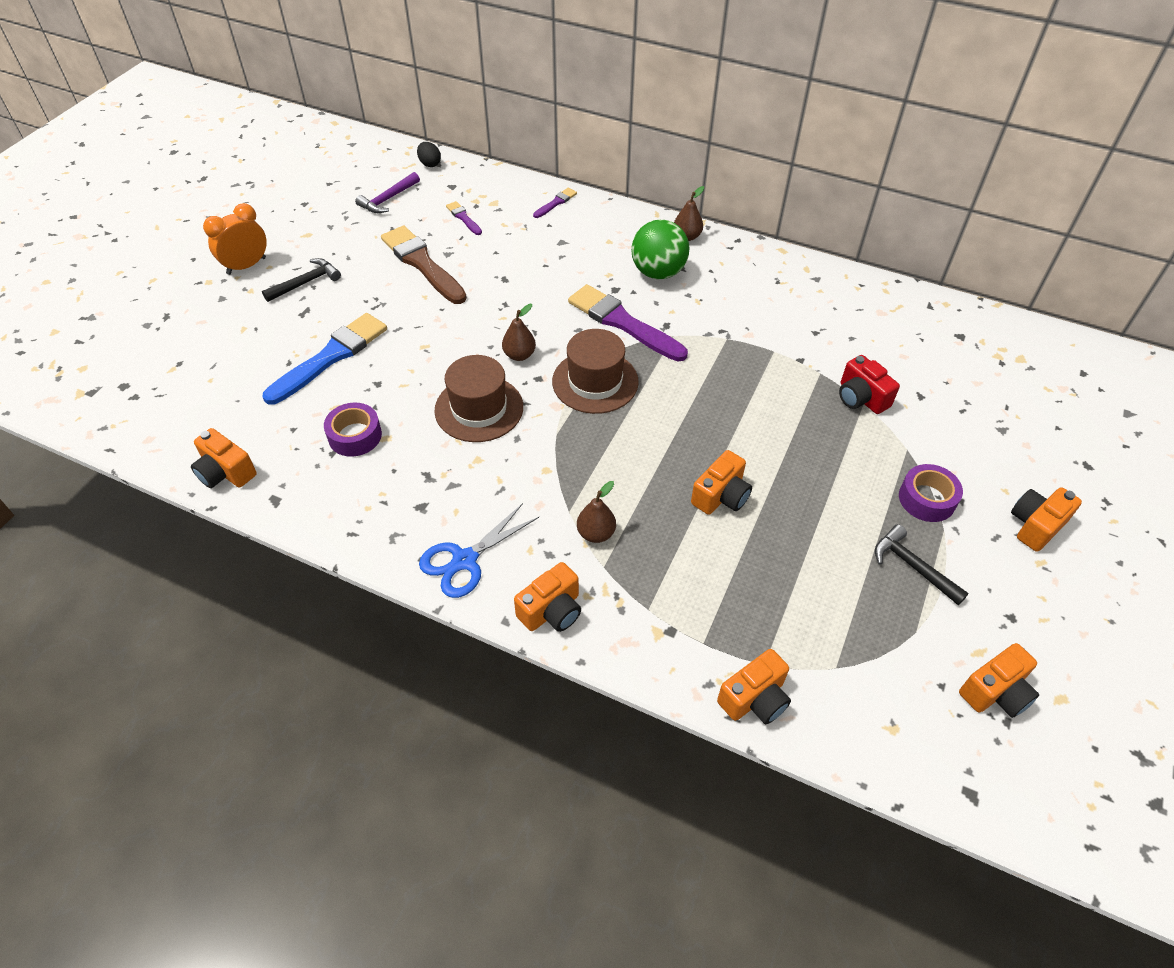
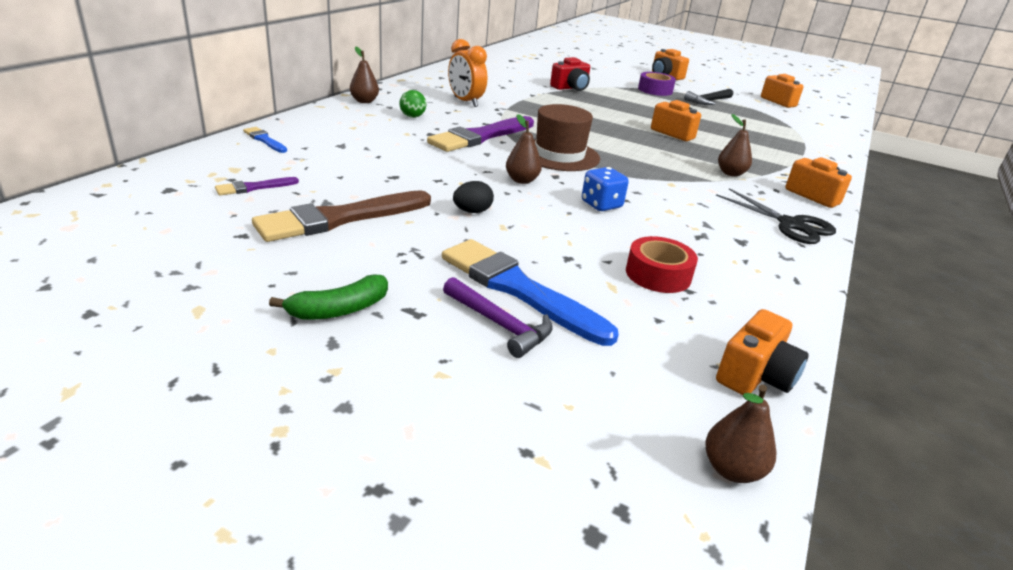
camera: 90 degrees left, 20 degrees down
(149, 443) = (731, 469): none -> brown pear
(246, 266) = (254, 378): orange clock -> orange clock (465, 102)
(306, 282) = (339, 310): black hammer -> green banana
(355, 436) = (658, 274): purple tape -> red tape
(388, 199) = (157, 234): purple hammer -> purple hammer (500, 324)
(430, 164) = (89, 199): black egg -> black egg (472, 211)
(464, 560) = (791, 225): blue scissors -> black scissors
(479, 408) = (601, 205): brown hat -> blue dice
(556, 203) = (264, 140): purple brush -> blue brush
(658, 272) = (412, 116): green ball -> green ball, size x0.48
(754, 699) = (832, 148): orange camera -> none

